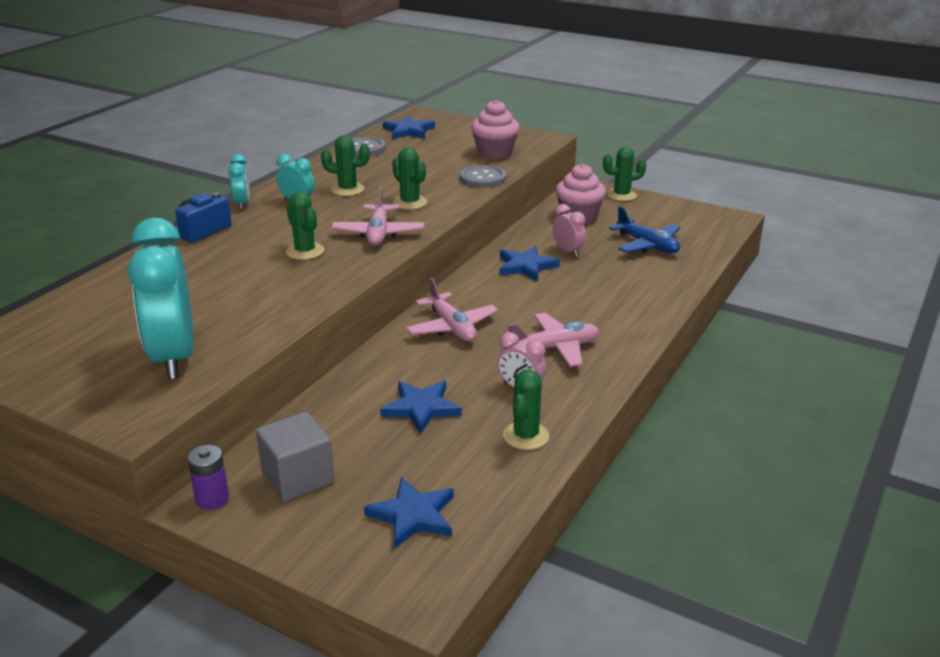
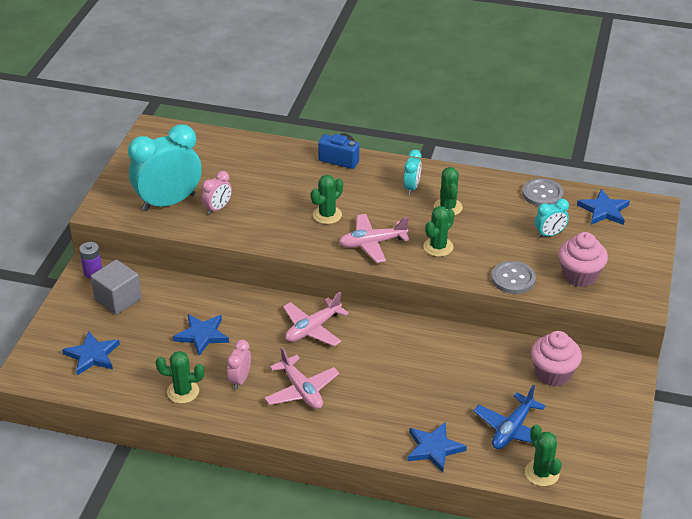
camera: 75 degrees right, 10 degrees up
(242, 204) = (394, 163): turquoise clock -> turquoise clock (549, 234)
(526, 266) = (431, 353): blue star -> blue star (434, 448)
(567, 251) = (472, 376): pink clock -> pink clock (218, 208)
(621, 195) = (624, 399): green cactus -> green cactus (542, 473)

